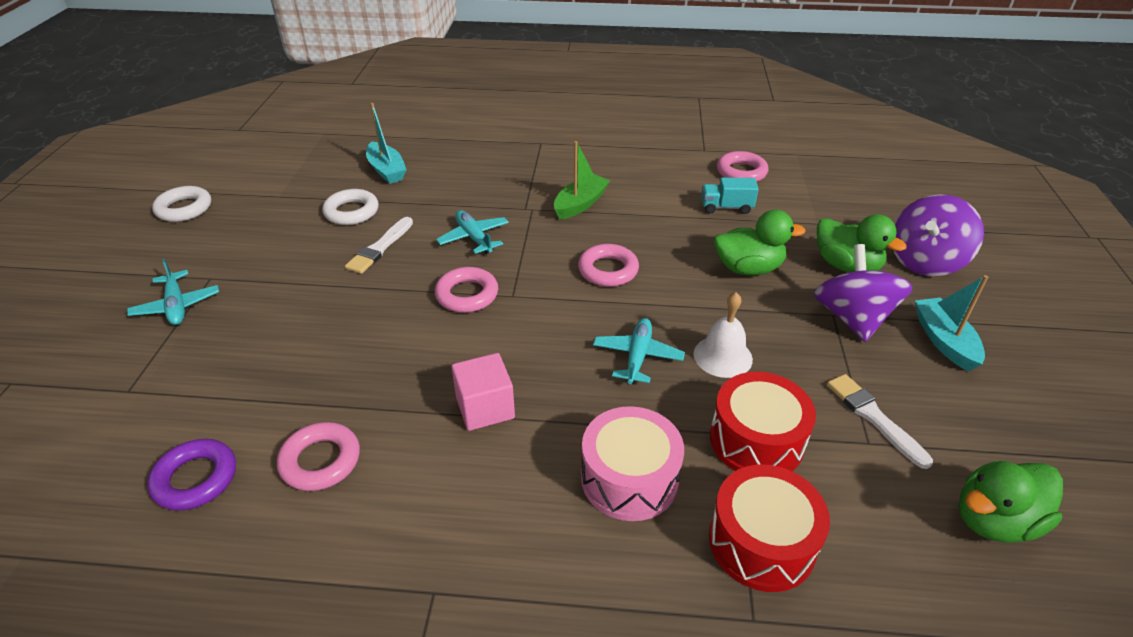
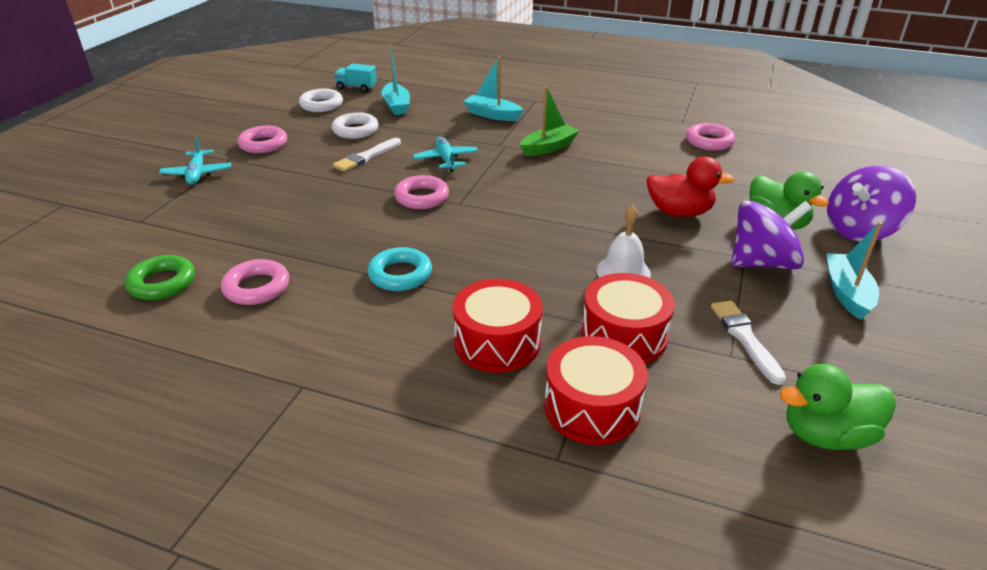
camera: 15 degrees right, 5 degrees down
(184, 209) = (230, 113): white ring -> white ring (321, 105)
(195, 479) = (162, 283): purple ring -> green ring
(485, 408) = (400, 274): pink cube -> turquoise ring
(501, 168) = (492, 115): none -> turquoise boat
(608, 270) = (550, 197): pink ring -> pink ring (263, 144)
(629, 478) = (497, 342): pink drum -> red drum
(637, 356) = (546, 260): turquoise plane -> none
(726, 207) = (681, 165): turquoise truck -> turquoise truck (356, 87)
(748, 268) = (679, 212): green duck -> red duck
(852, 318) = (762, 263): purple spinning top -> purple spinning top turned 60 degrees clockwise

